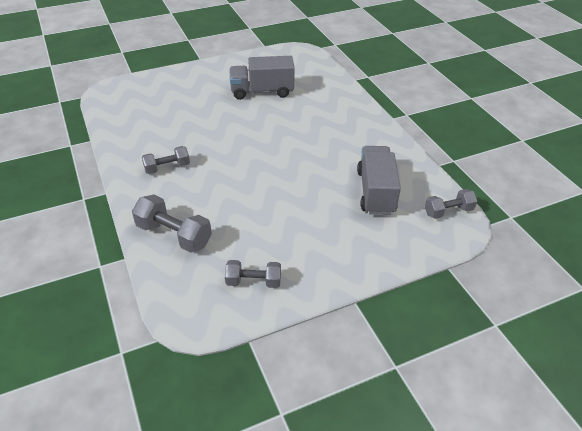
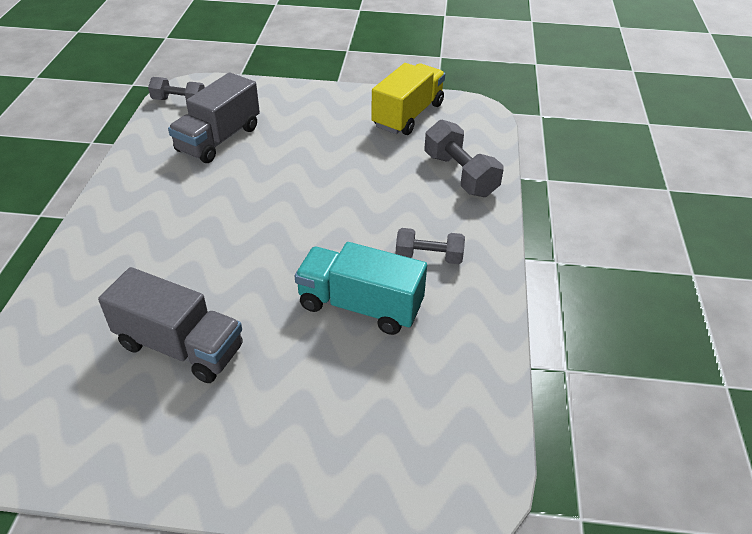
camera: 150 degrees left, 0 degrees up
(191, 132) = (360, 306): none -> turquoise truck
(253, 282) = (408, 115): grey dumbbell -> yellow truck

